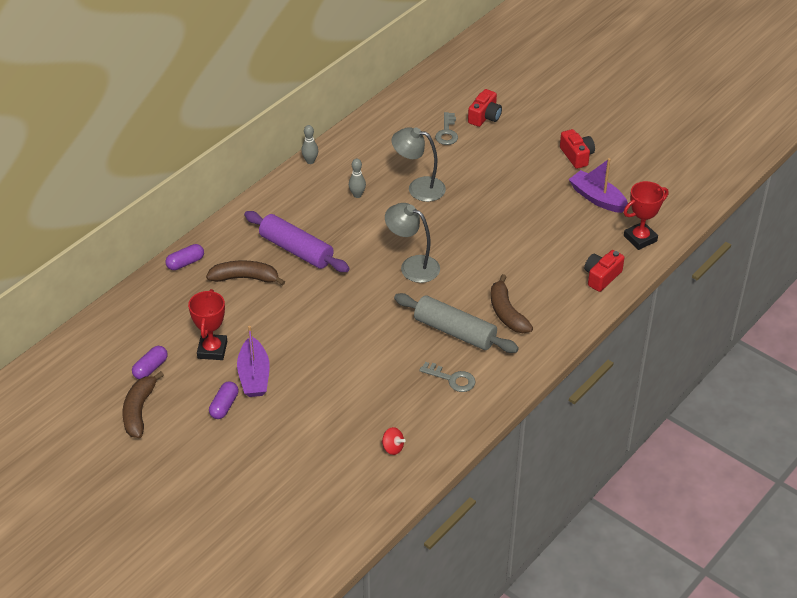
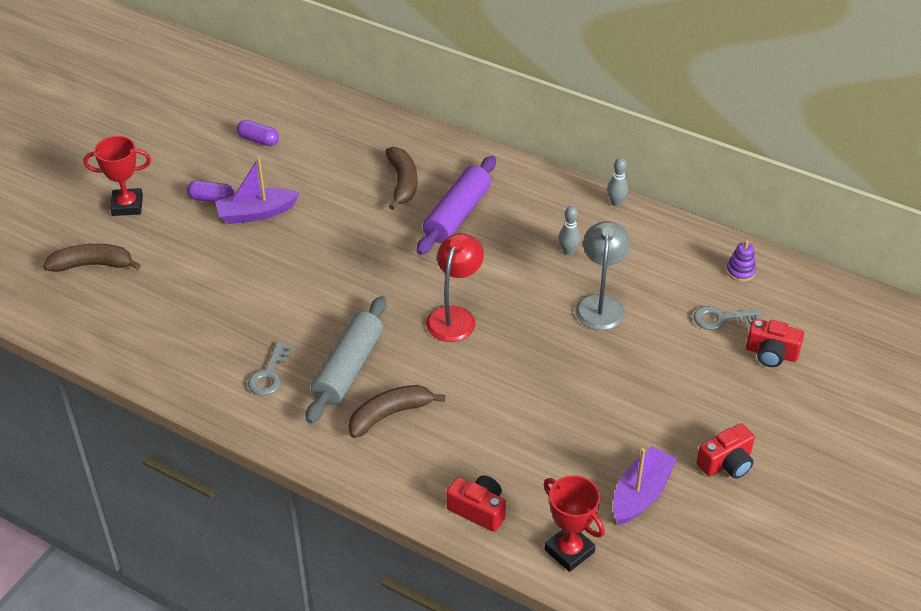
camera: 80 degrees right, 0 degrees up
(139, 411) = (200, 143): brown banana -> brown banana (92, 265)
(185, 263) = (416, 136): purple capsule -> none
(212, 350) = (290, 177): red trophy -> red trophy (127, 205)
(393, 448) = (159, 336): red spinning top -> none
(403, 114) = (740, 271): none -> purple stacking toy
(412, 266) = (454, 316): grey lamp -> red lamp

